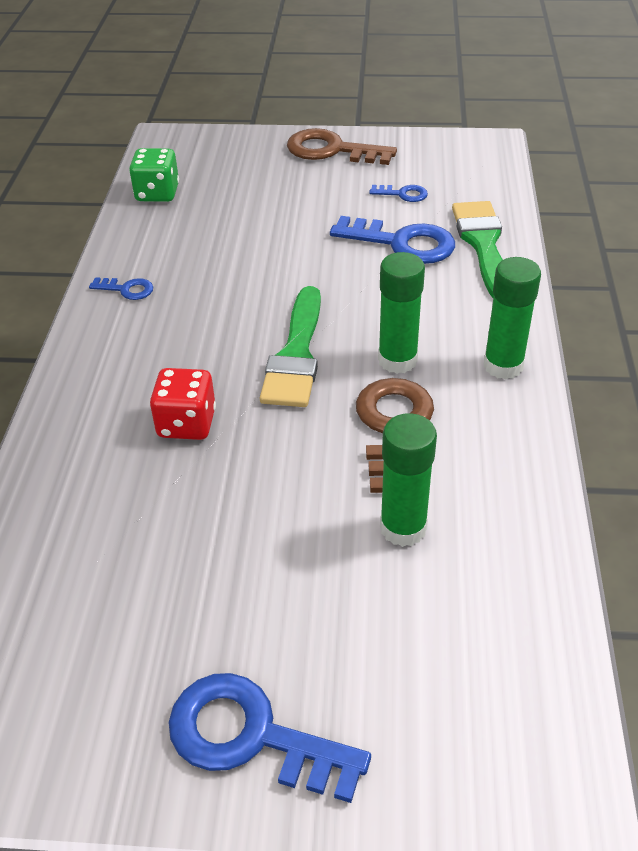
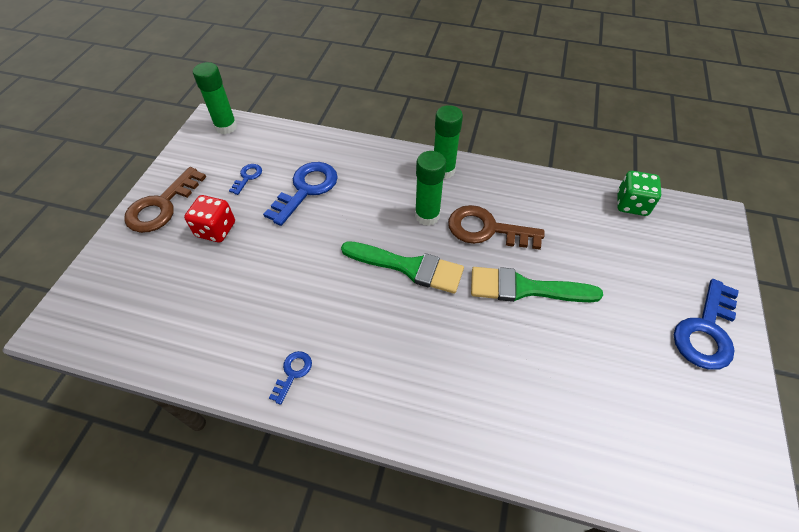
camera: 80 degrees left, 10 degrees up
(157, 193) = (153, 339): green dice -> green dice (631, 204)
(187, 423) = (466, 341): red dice -> red dice (216, 229)
(403, 528) = (565, 240): green glue stick -> green glue stick (226, 127)
(483, 244) = (325, 152): green brush -> green brush (525, 288)

